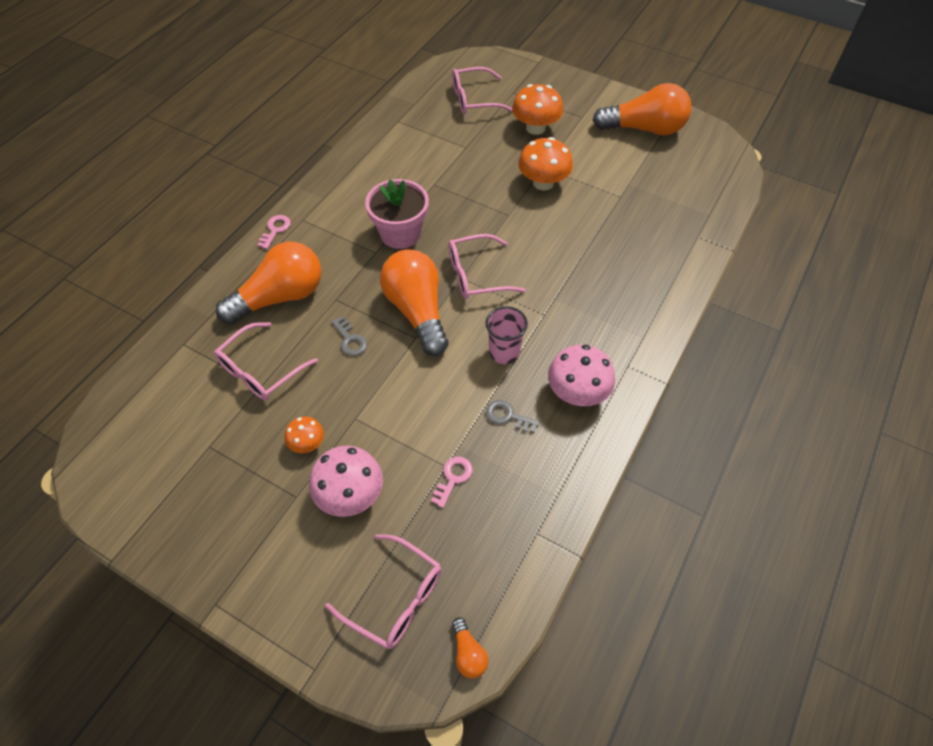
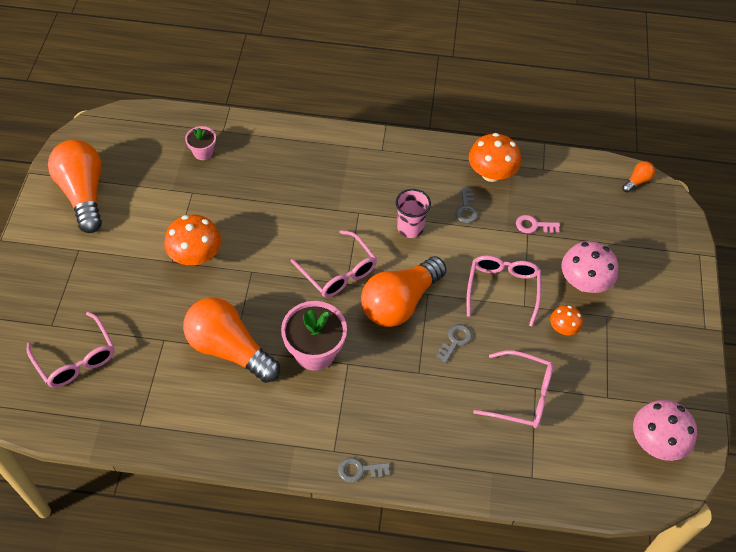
camera: 115 degrees left, 0 degrees up
(275, 230) = (359, 470): pink key -> grey key
(280, 297) = (439, 420): orange light bulb -> orange light bulb (229, 349)
(395, 598) = (632, 229): pink glasses -> pink glasses (502, 289)
(535, 128) = (110, 285): orange mushroom -> orange mushroom (491, 173)
(577, 393) = (422, 173): pink mushroom -> pink mushroom (656, 442)
(671, 215) = (203, 152): none -> pink flower pot

